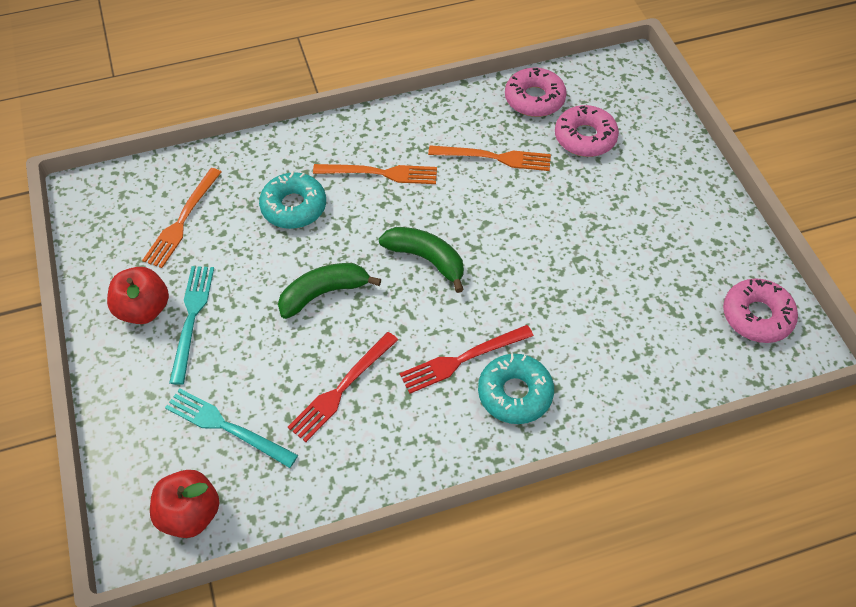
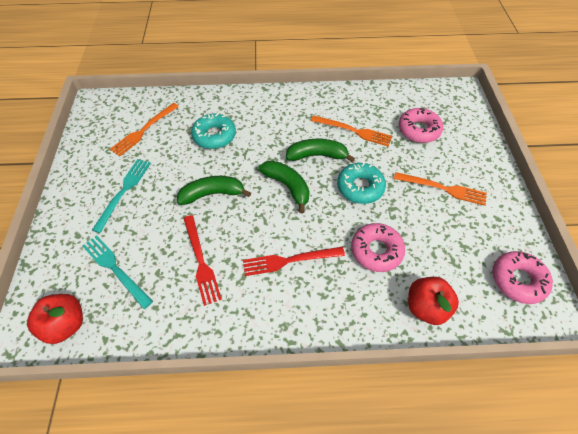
camera: 15 degrees right, 0 degrees up
(144, 309) = (98, 179): red apple -> red apple (426, 307)
(342, 388) = (200, 261): red fork -> red fork turned 75 degrees counterclockwise
(380, 173) = (276, 126): orange fork -> orange fork (442, 188)
(453, 205) = (317, 155): none -> green banana
(515, 393) = (319, 294): turquoise donut -> turquoise donut (360, 187)
(534, 99) = (391, 100): pink donut -> pink donut (376, 251)

